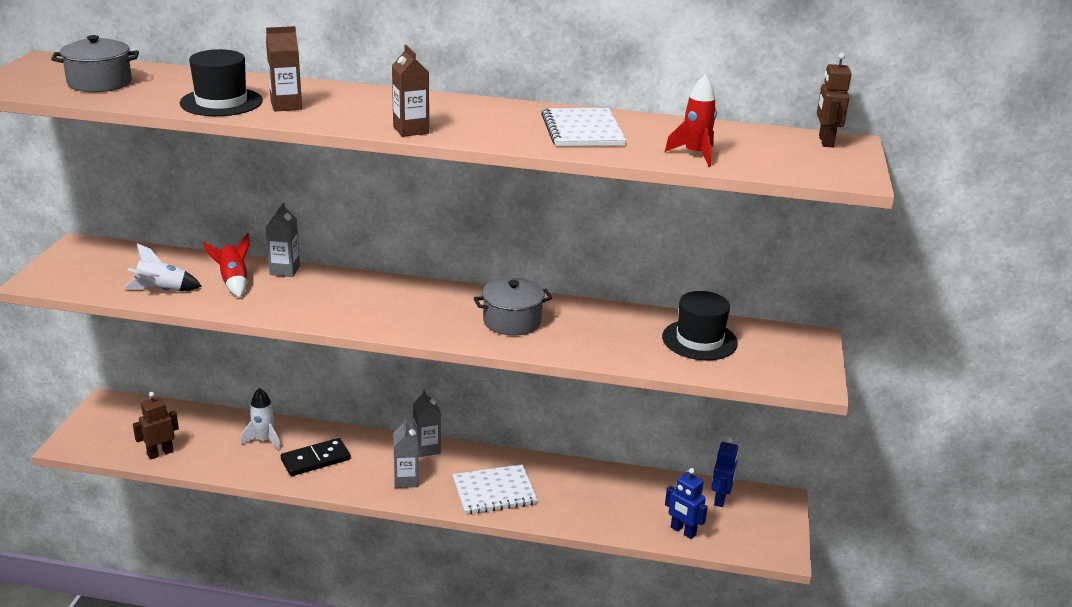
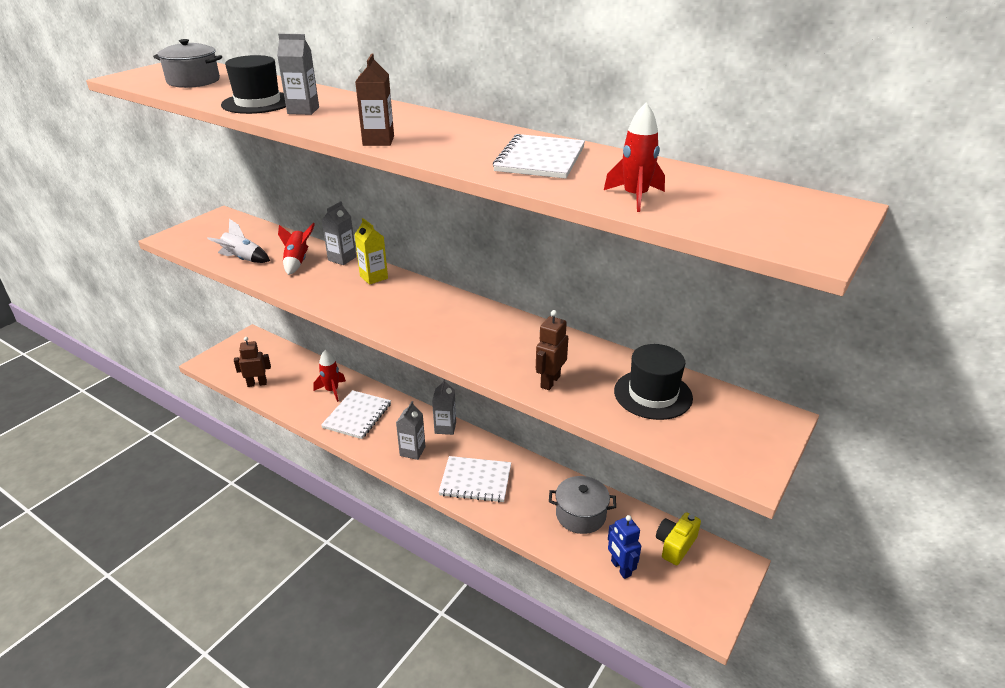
camera: 25 degrees right, 5 degrees up
(264, 440) = (332, 390): white rocket -> red rocket
(286, 106) = (303, 110): brown carton -> grey carton
(315, 459) = (357, 416): black domino -> white notebook
(340, 284) = (374, 277): none -> yellow carton
(512, 321) = (487, 338): grey pot -> grey pot (580, 515)
(720, 499) = (675, 545): blue robot -> yellow camera
(825, 141) = (808, 203): brown robot -> brown robot (550, 381)

